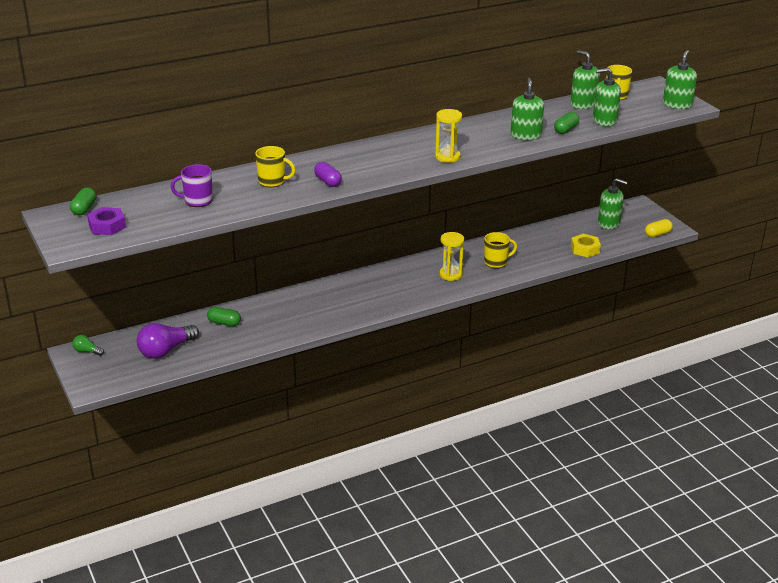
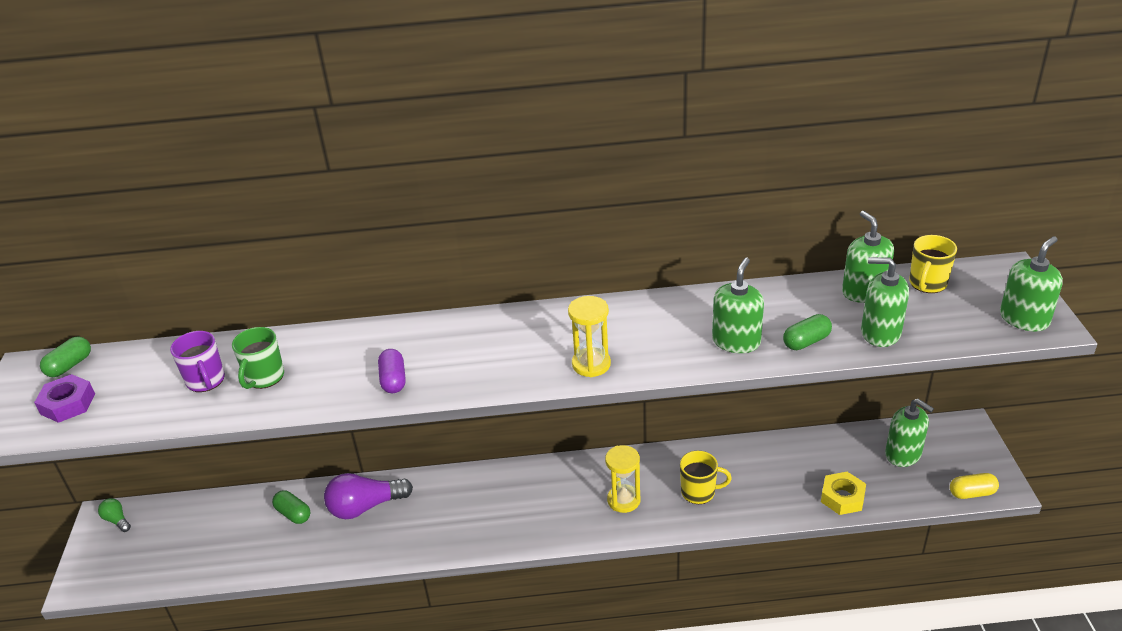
camera: 25 degrees right, 5 degrees up
(166, 350) = (199, 543): purple light bulb -> purple light bulb (365, 507)
(197, 201) = (206, 381): purple mug -> purple mug turned 135 degrees counterclockwise
(237, 193) = (264, 377): none -> green mug
(272, 181) = (324, 364): yellow mug -> none

